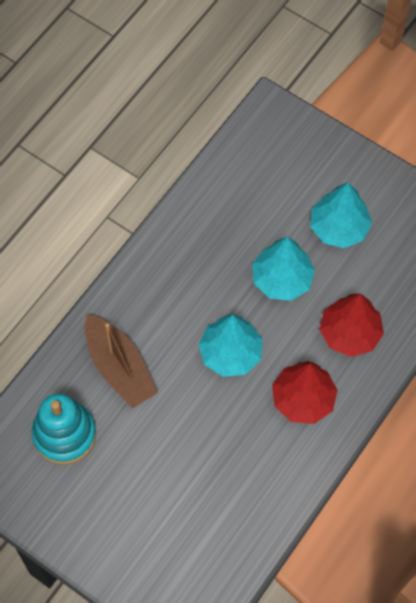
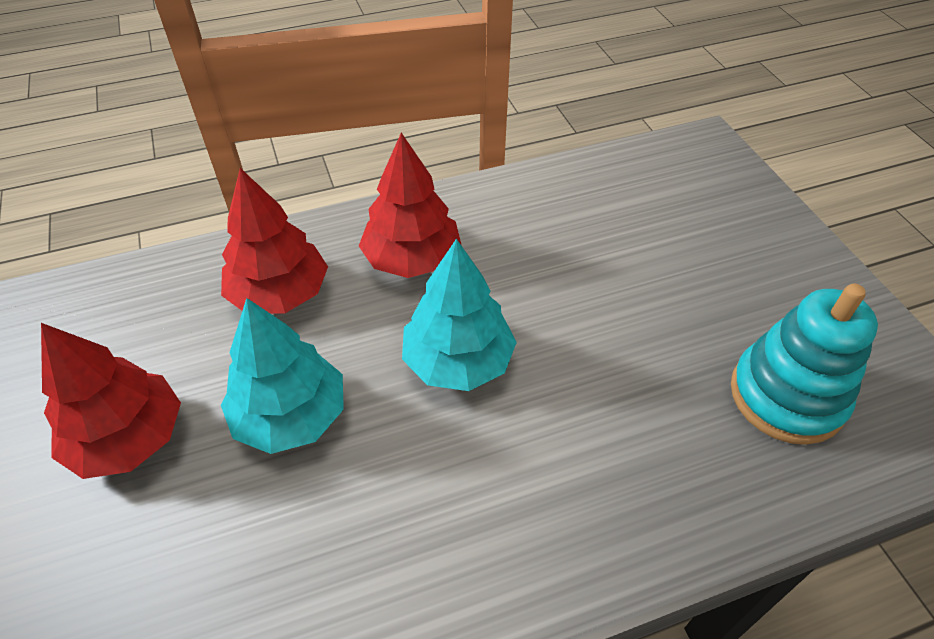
camera: 145 degrees left, 15 degrees down
(119, 368) = (646, 439): brown boat -> none
(339, 228) = (128, 438): turquoise tree -> red tree

